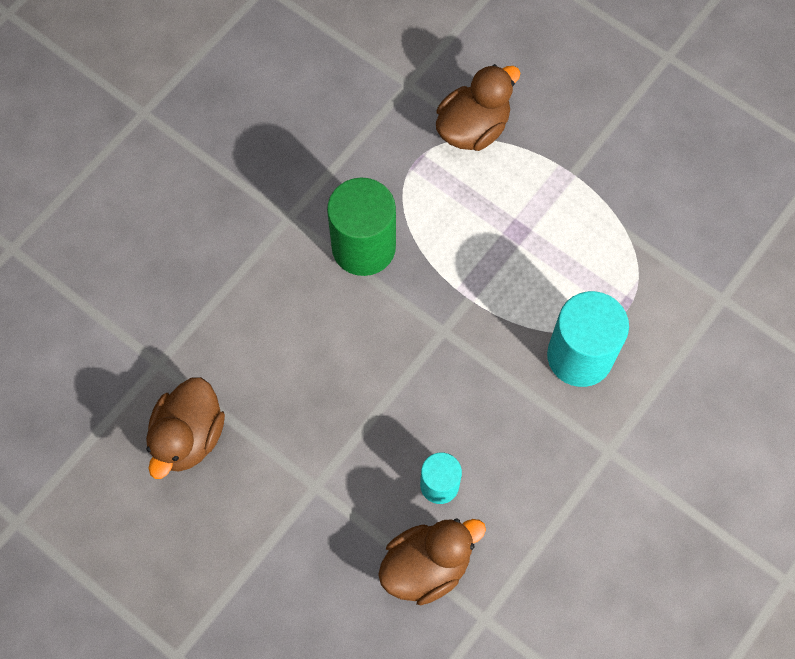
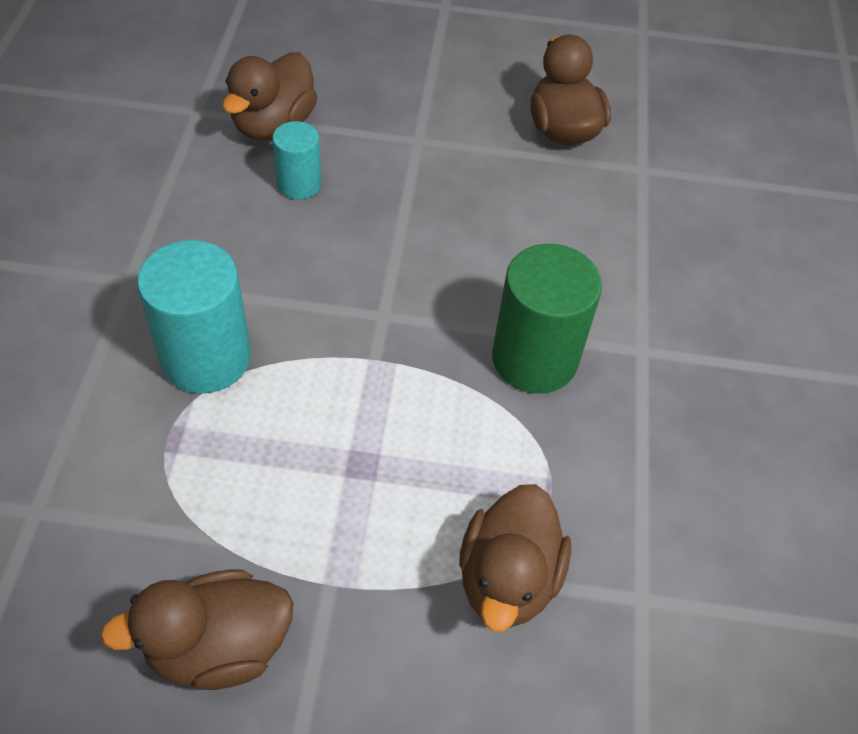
camera: 145 degrees right, 15 degrees down
(646, 171) = (218, 646): none -> brown duck

